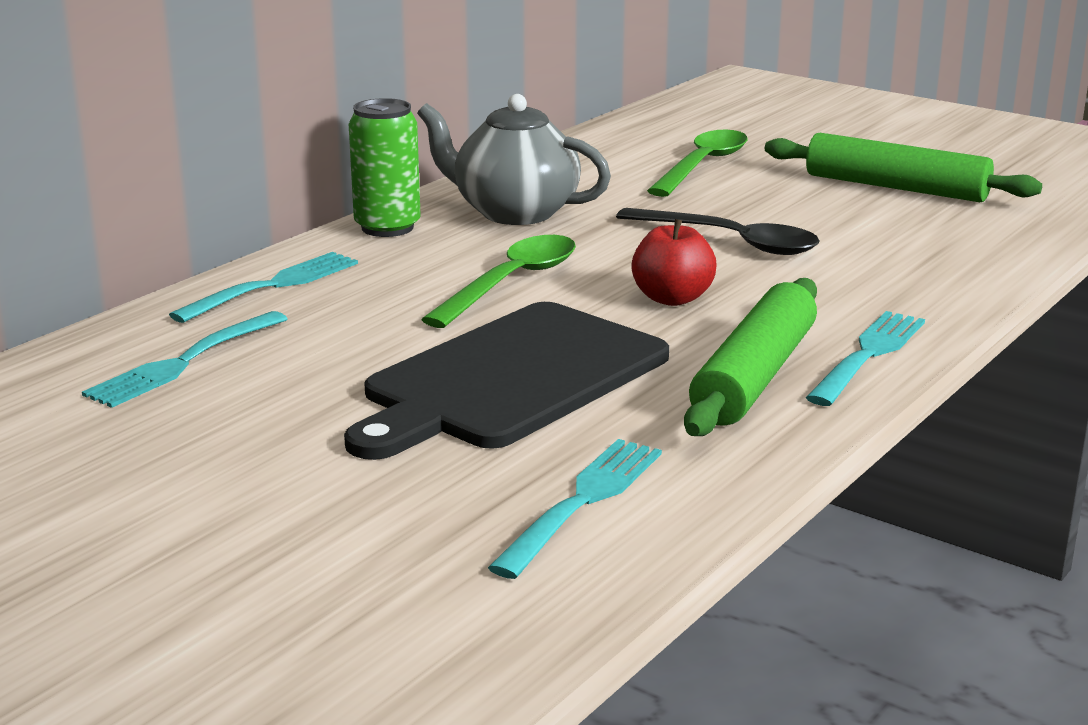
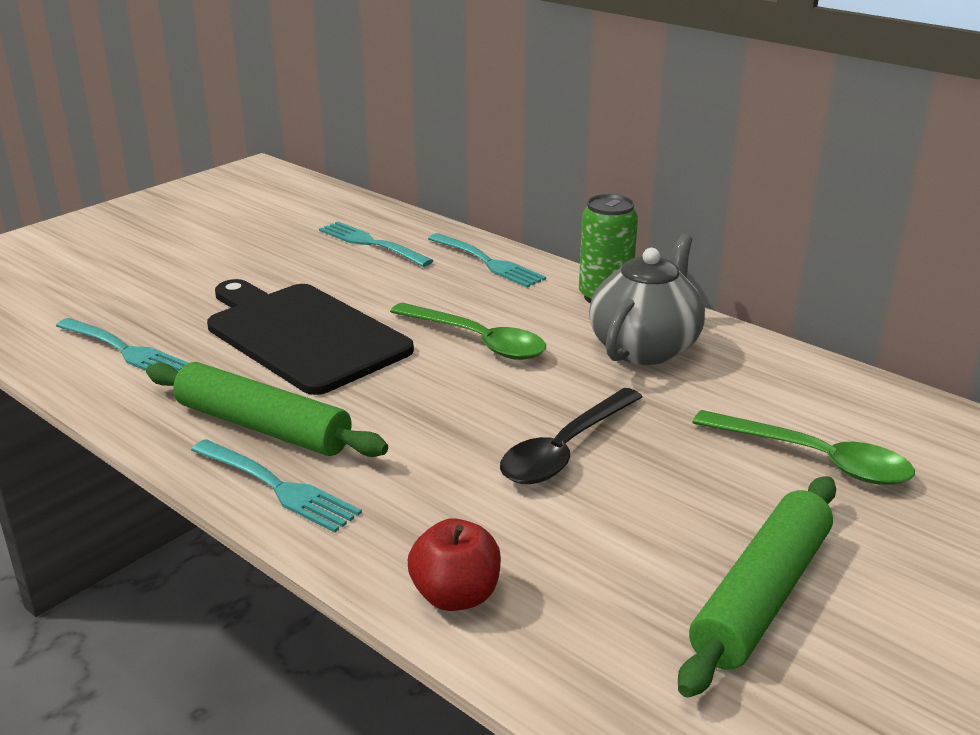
camera: 95 degrees right, 5 degrees up
(672, 298) = (428, 406): red apple -> red apple (455, 596)

